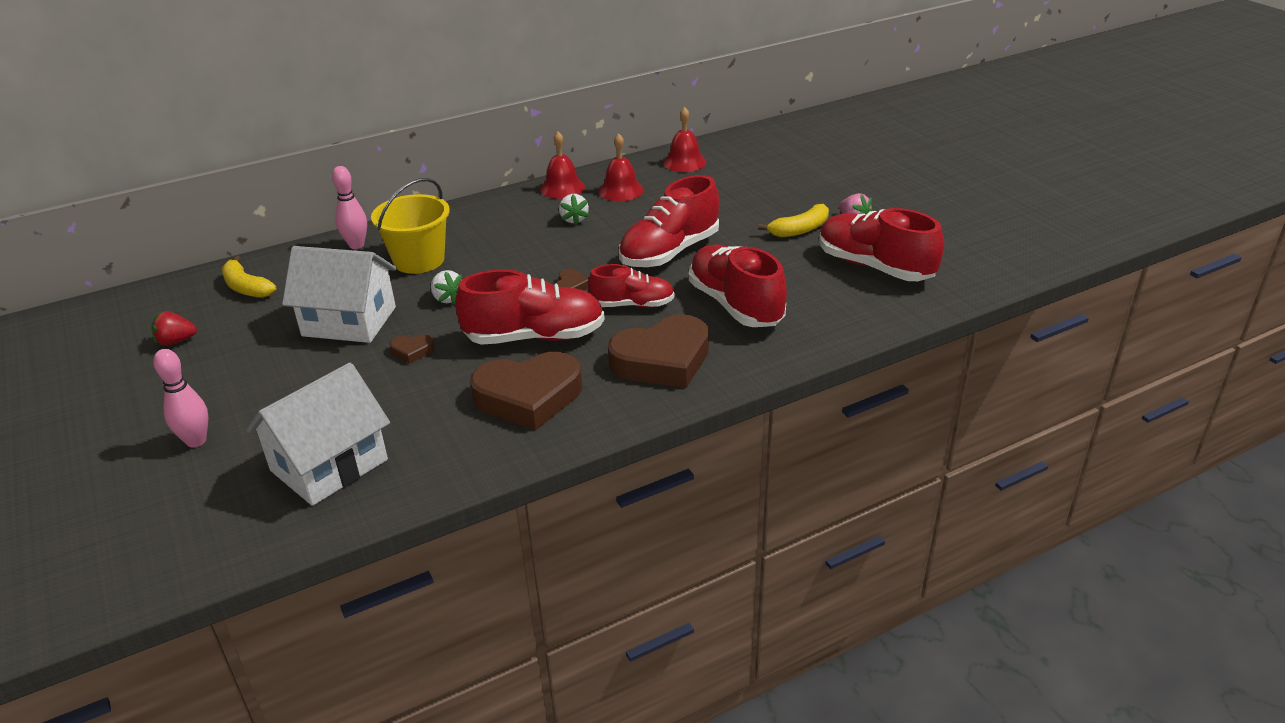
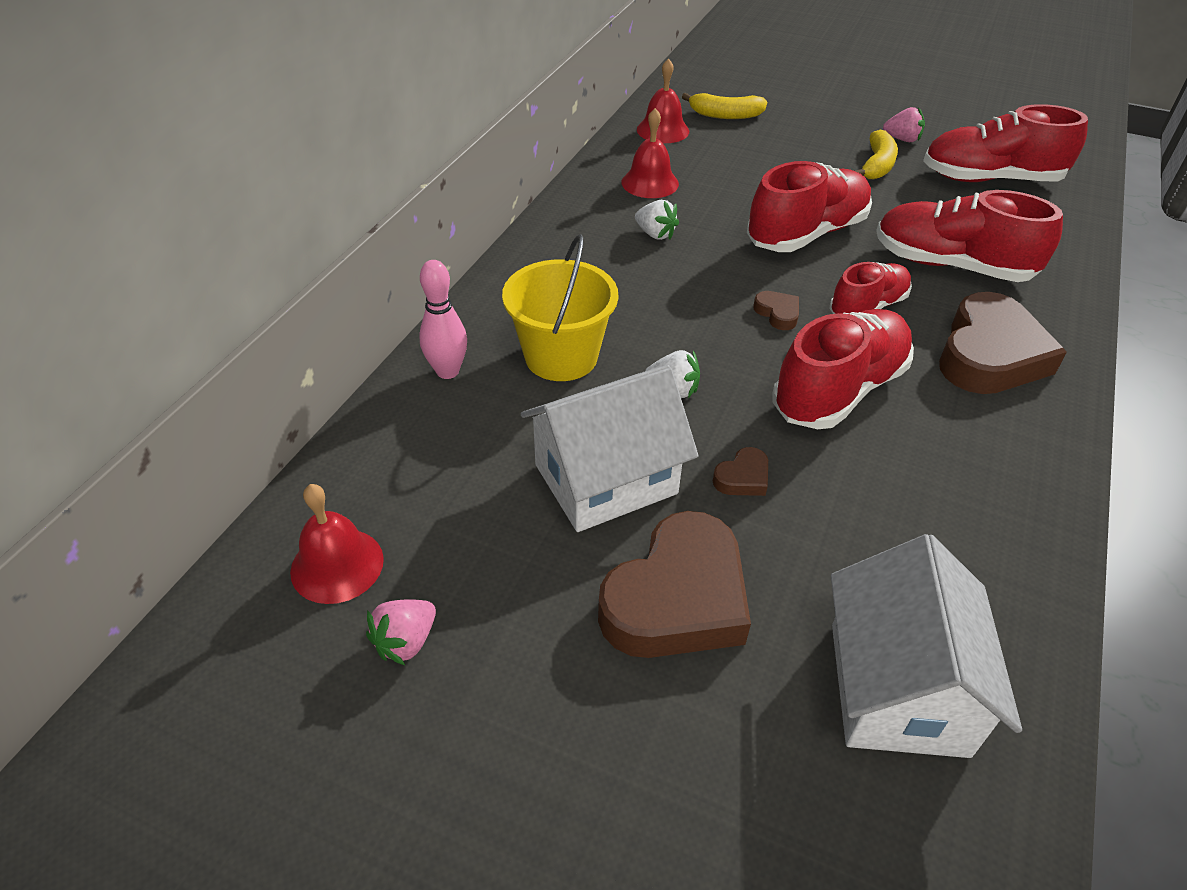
camera: 40 degrees left, 10 degrees up
(176, 341) = (406, 642): red strawberry -> pink strawberry
(196, 441) = (684, 774): pink bowling pin -> none
(246, 287) = (384, 503): yellow banana -> yellow banana (725, 115)
(528, 397) = (947, 465): brown heart -> brown heart (677, 598)
(562, 188) = (583, 202): red bell -> red bell (337, 565)
(669, 252) = (806, 234): red shoe -> red shoe turned 135 degrees counterclockwise

